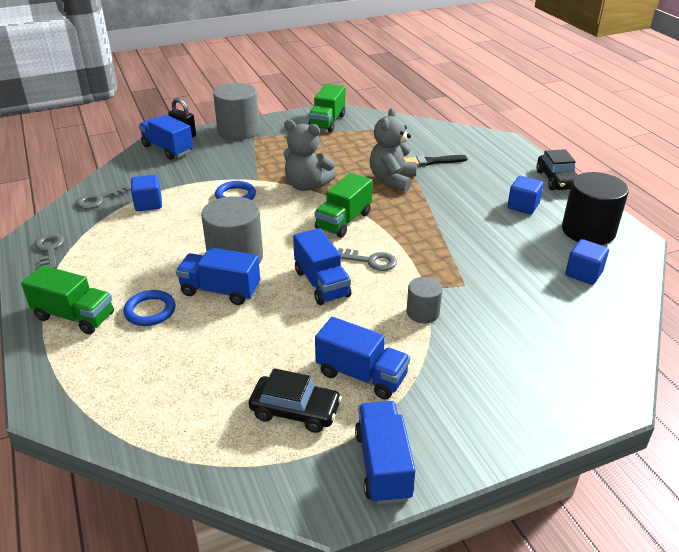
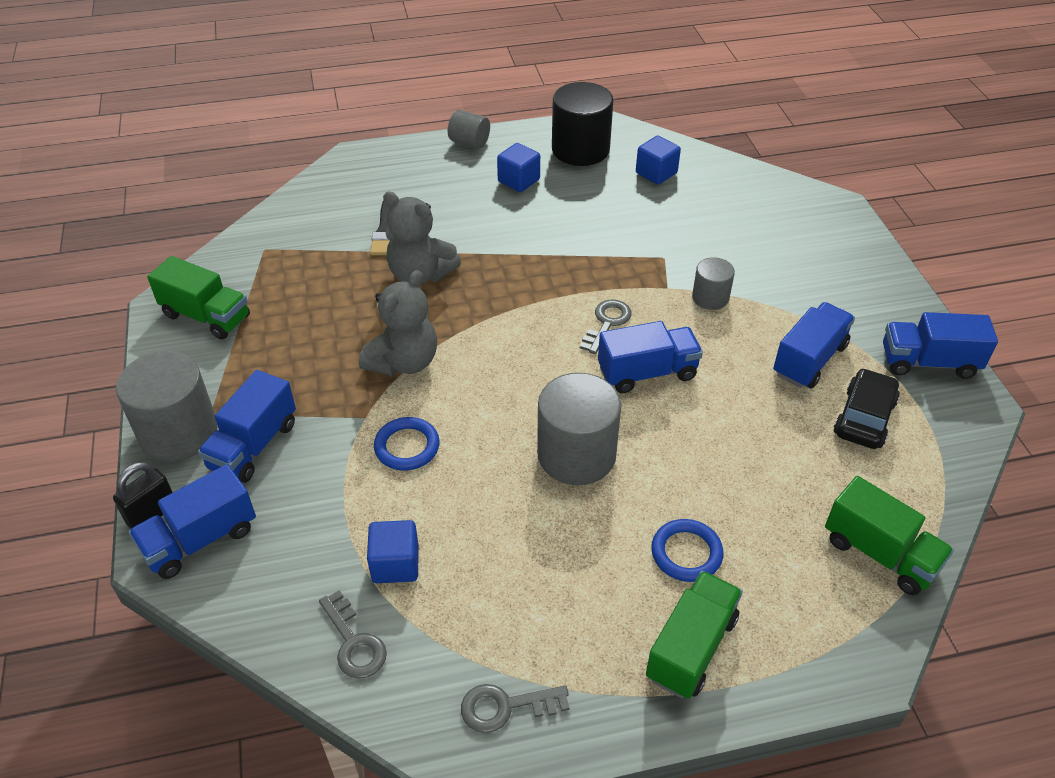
camera: 80 degrees left, 10 degrees up
(220, 291) = (650, 474): blue truck -> blue truck (253, 445)
(343, 221) = (511, 335): green truck -> green truck (880, 553)
(557, 180) = (469, 142): black car -> grey cylinder

